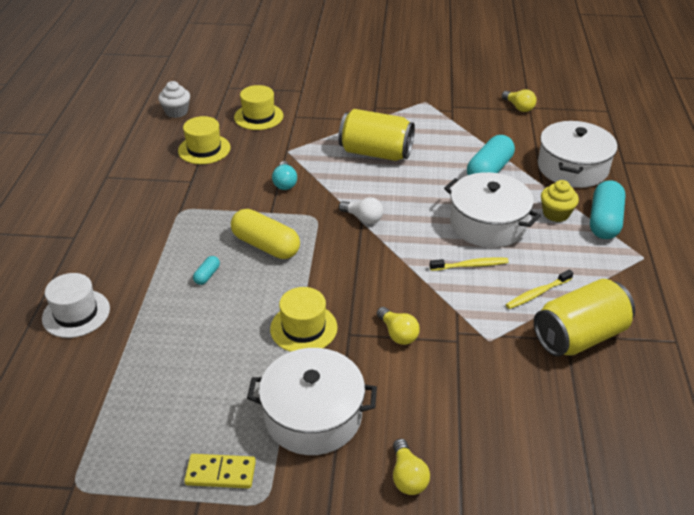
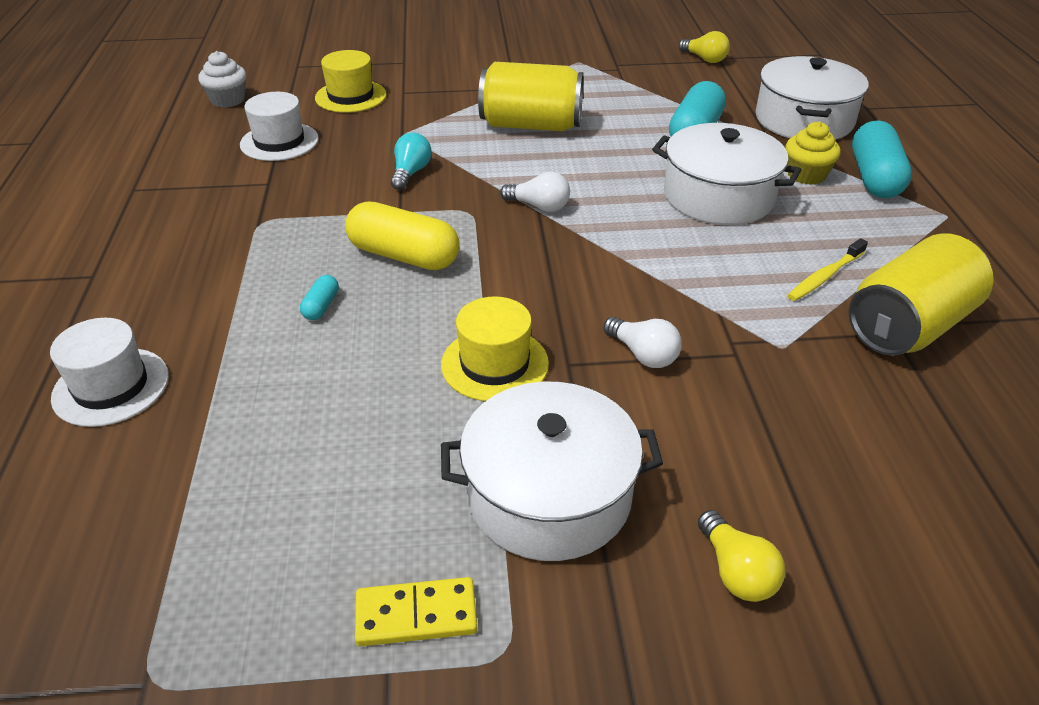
camera: 10 degrees left, 0 degrees up
(204, 149) = (279, 142): yellow hat -> white hat
(285, 183) = (410, 173): turquoise light bulb -> turquoise light bulb turned 150 degrees counterclockwise
(398, 334) = (643, 354): yellow light bulb -> white light bulb
(470, 265) = (715, 250): yellow toothbrush -> none

